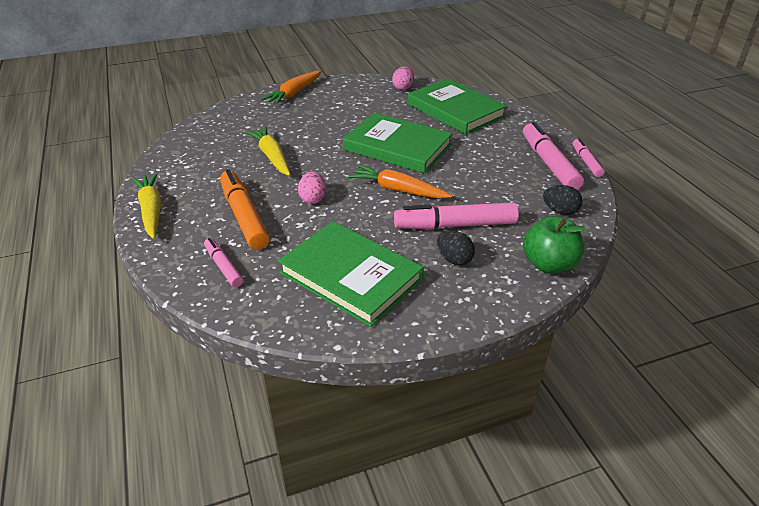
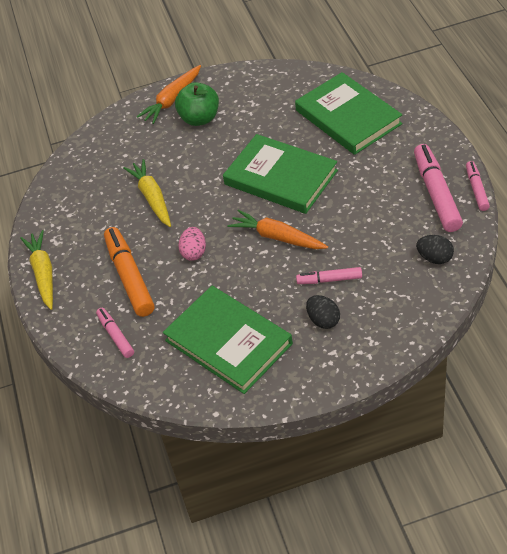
camera: 10 degrees right, 10 degrees up
(403, 88) = (293, 83): pink egg -> none
(456, 225) = (330, 280): pink marker -> pink marker, size x0.56
(548, 264) = (411, 323): green apple -> green apple (200, 118)

